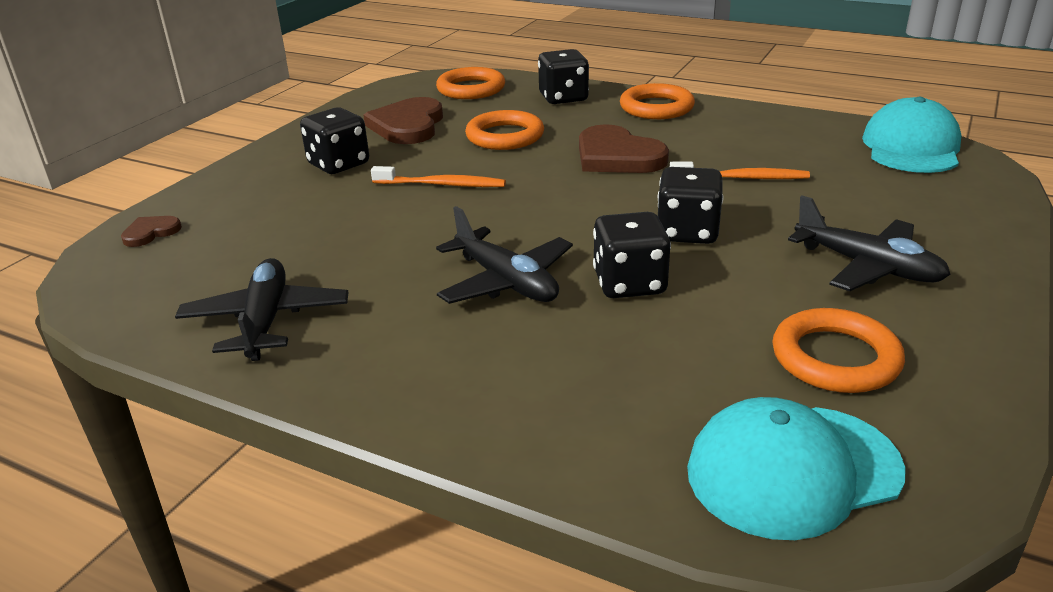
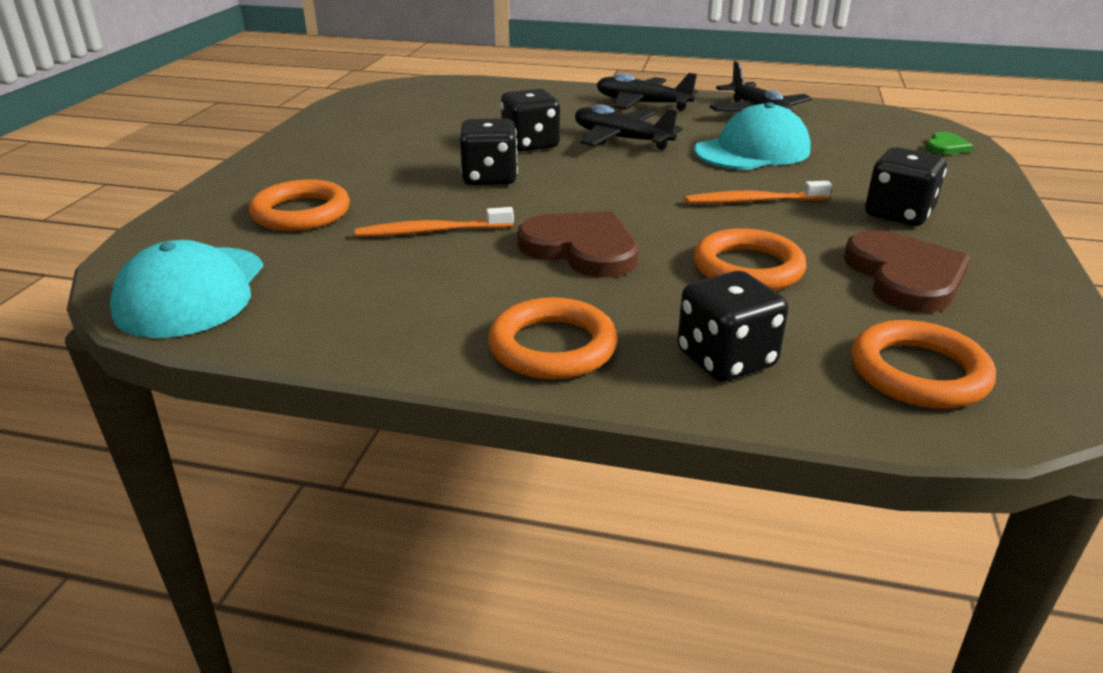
camera: 165 degrees right, 0 degrees up
(150, 233) = (946, 146): brown heart -> green heart
(793, 470) = (435, 92): turquoise cap -> turquoise cap (752, 151)
(835, 358) = (397, 123): orange ring -> orange ring (301, 213)
(867, 267) = (345, 165): black plane -> black plane (642, 104)

